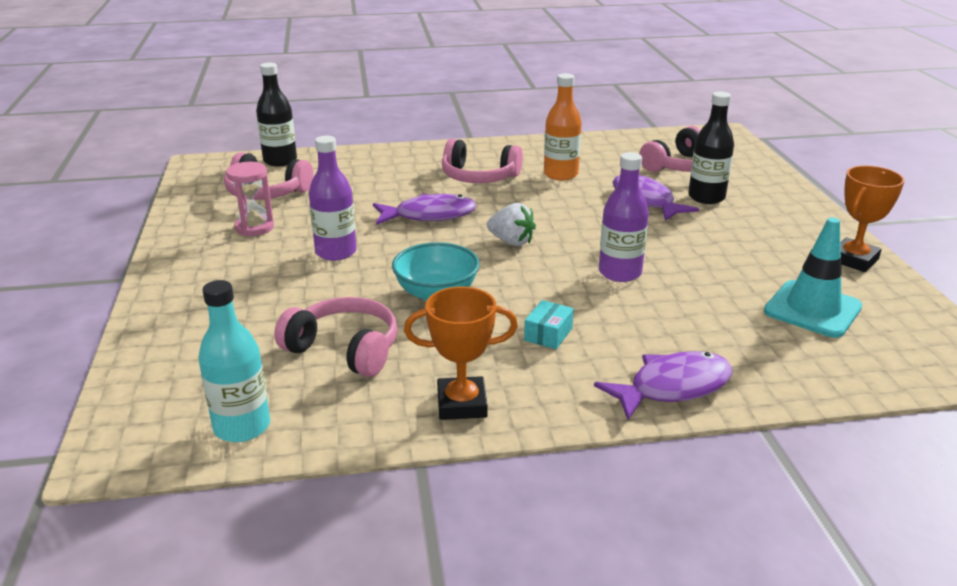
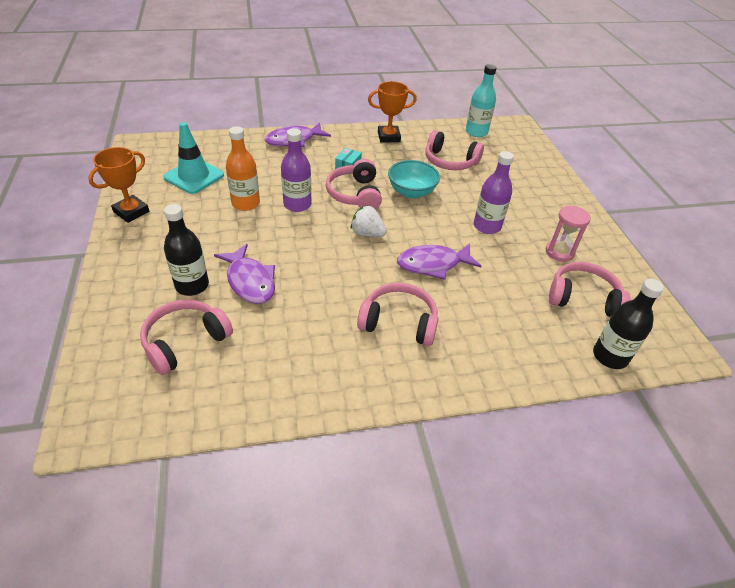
camera: 175 degrees right, 15 degrees up
(531, 288) = (355, 194): none -> pink headphones
(560, 174) = (318, 326): orange bottle -> orange bottle (246, 203)

